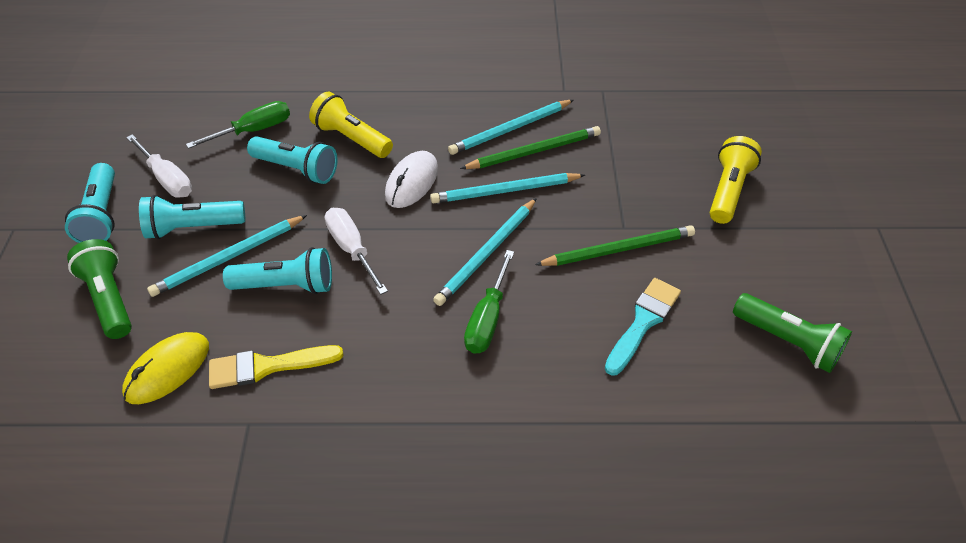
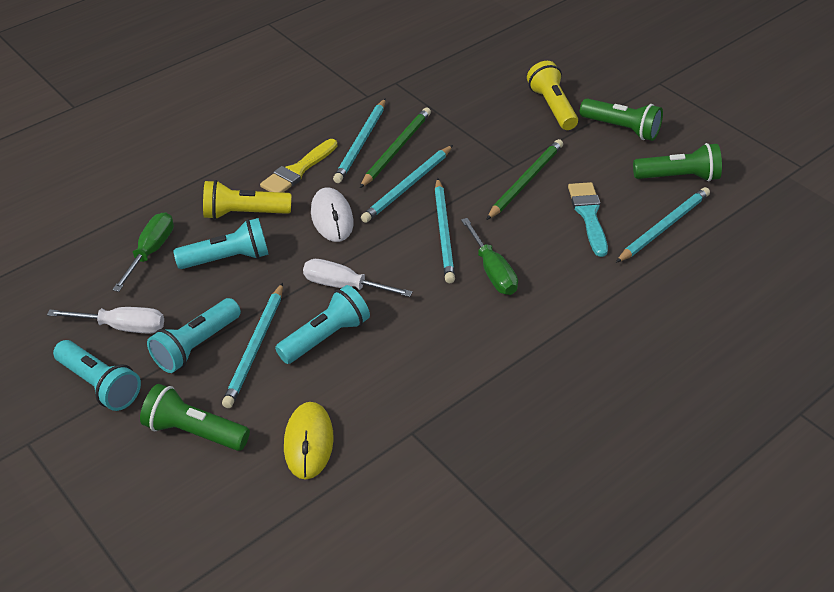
camera: 40 degrees left, 5 degrees down
(267, 366) = (380, 392): yellow brush -> yellow brush (298, 170)
(709, 386) = (663, 227): none -> turquoise pencil
(779, 253) = (621, 129): none -> green flashlight

